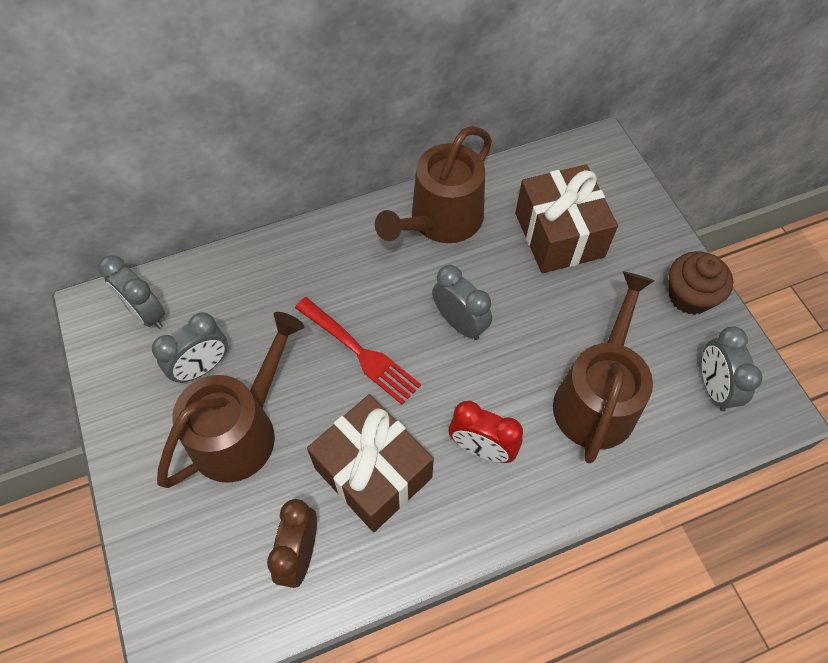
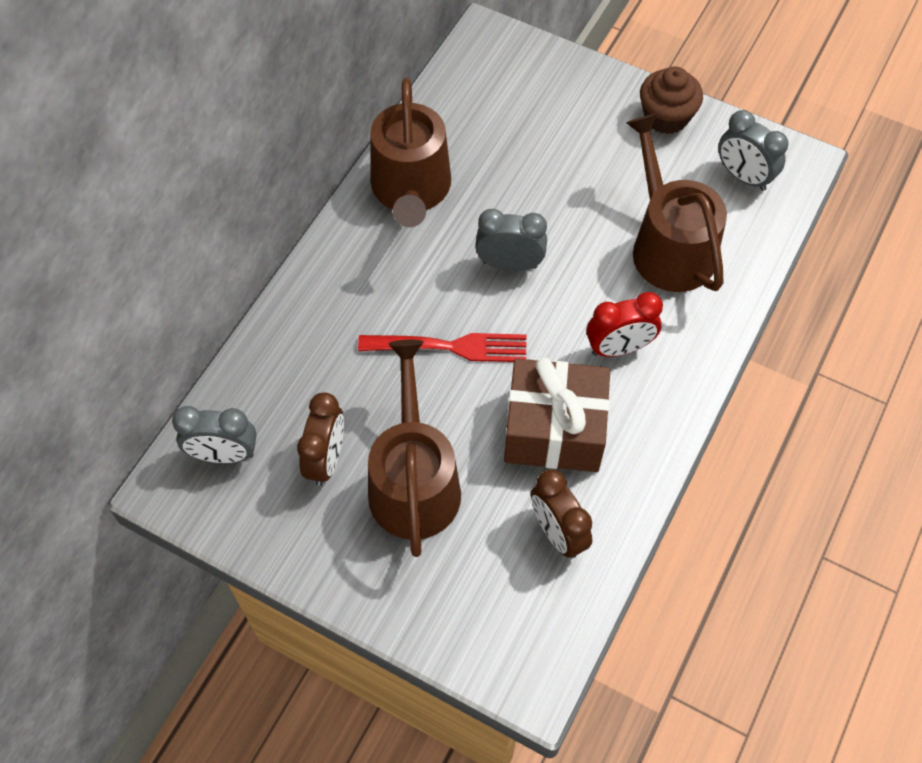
camera: 40 degrees left, 0 degrees up
(202, 367) = (326, 459): grey clock -> brown clock
(559, 235) = (522, 135): brown gift -> none

